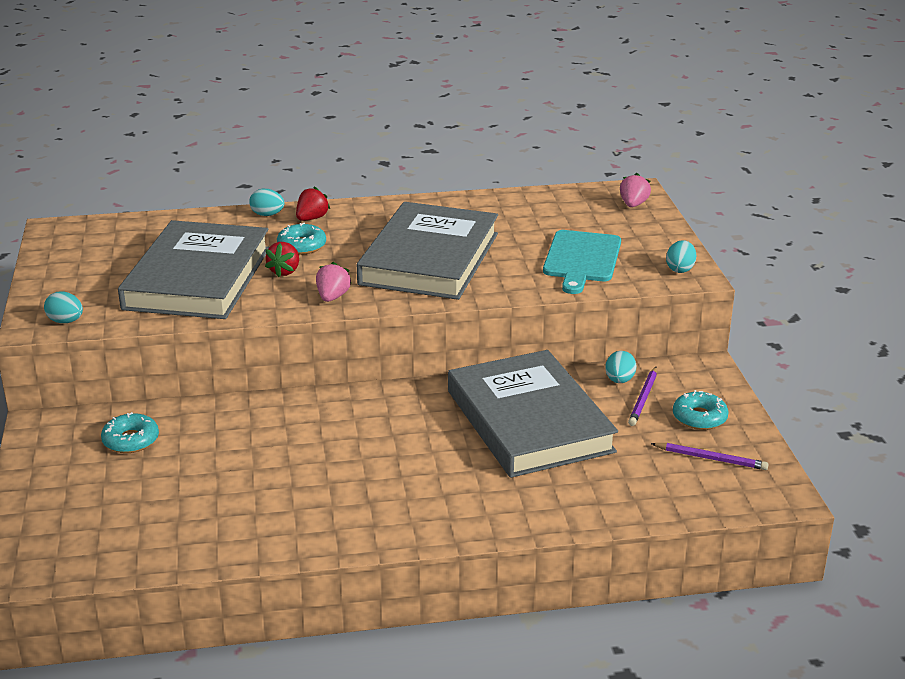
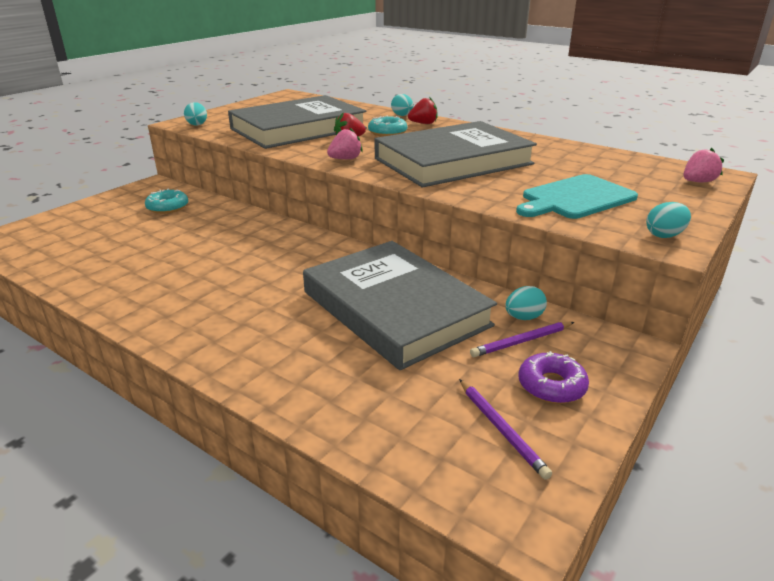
camera: 45 degrees right, 0 degrees up
(529, 421) = (394, 308): grey book -> grey book turned 60 degrees counterclockwise
(699, 418) = (551, 386): turquoise donut -> purple donut

